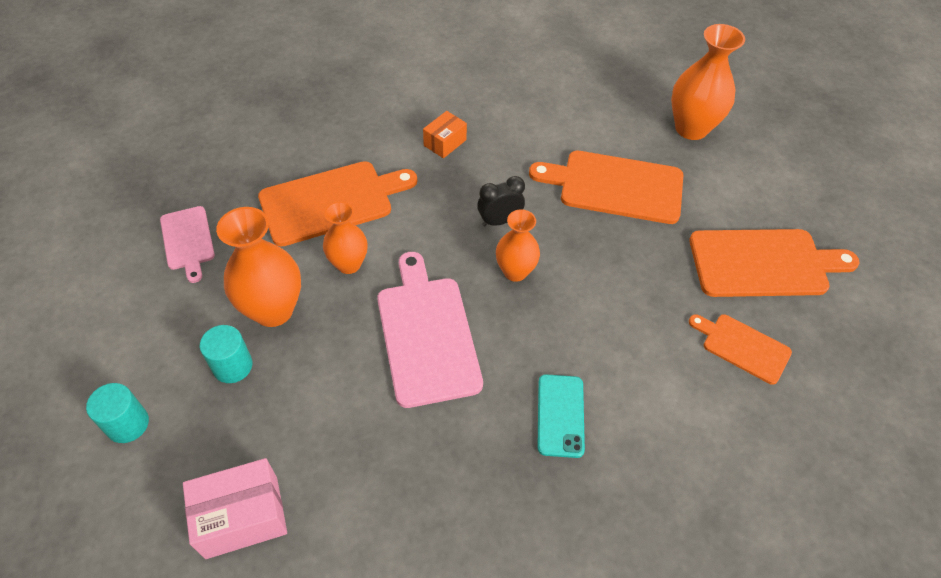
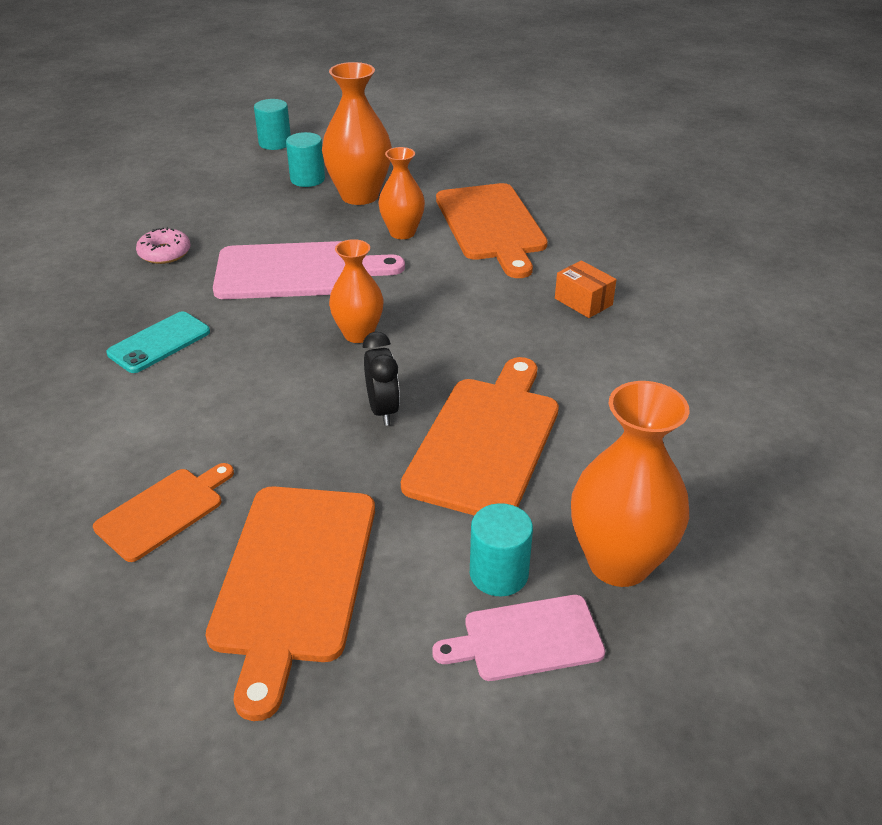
camera: 100 degrees right, 15 degrees down
(187, 241) = (454, 158): pink cutting board -> pink cutting board (526, 639)
(242, 516) = (169, 185): pink box -> none
(406, 465) = (165, 253): none -> pink donut
(499, 221) = (441, 331): black clock -> black clock (383, 410)
(560, 415) = (159, 343): turquoise phone -> turquoise phone turned 60 degrees counterclockwise
(719, 174) = (499, 574): none -> turquoise cylinder

